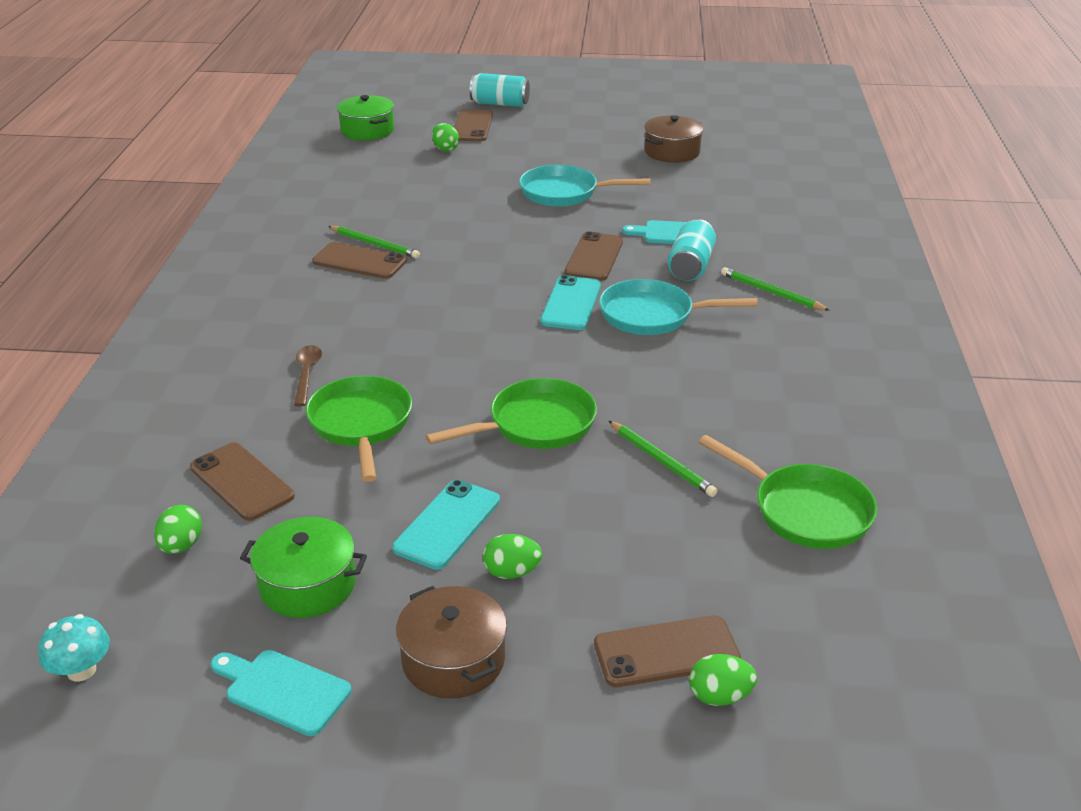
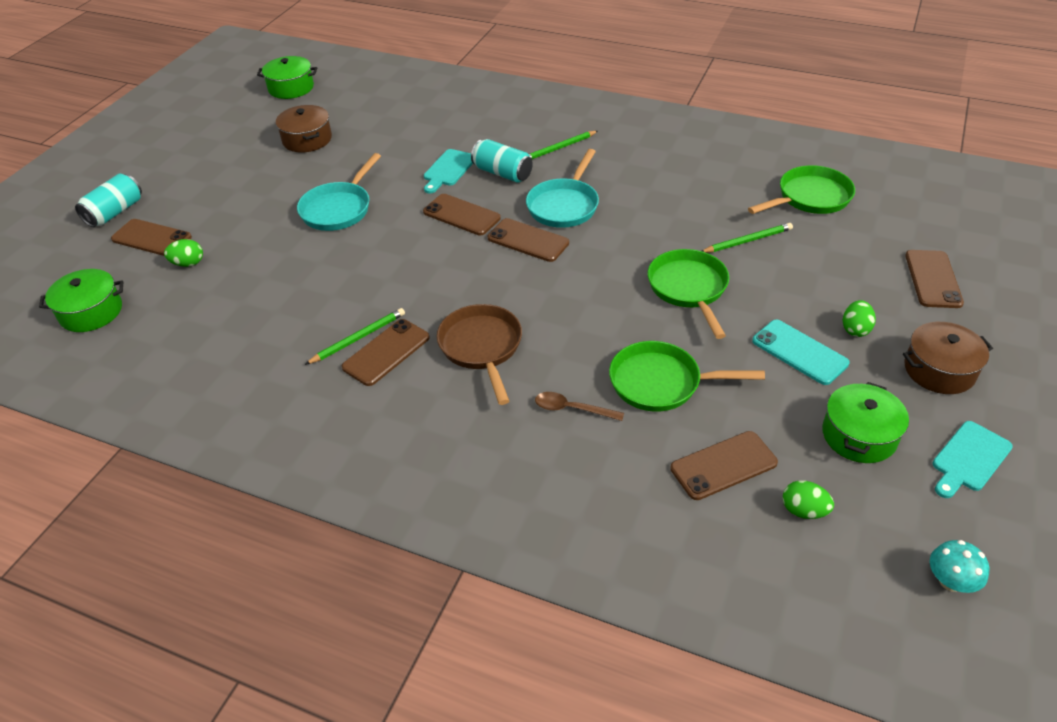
camera: 70 degrees left, 10 degrees up
(382, 308) = (482, 347): none -> brown pan
(571, 303) = (528, 240): turquoise phone -> brown phone
(719, 696) = (969, 268): green egg -> none
(760, 123) = (291, 88): none -> green pot

